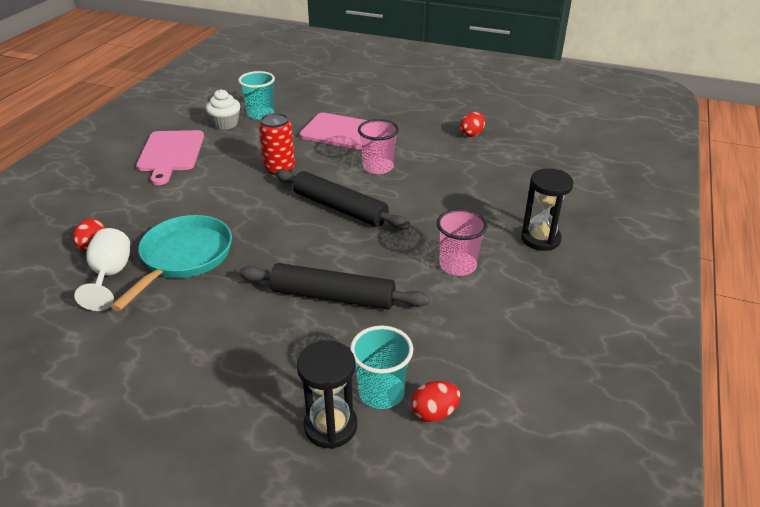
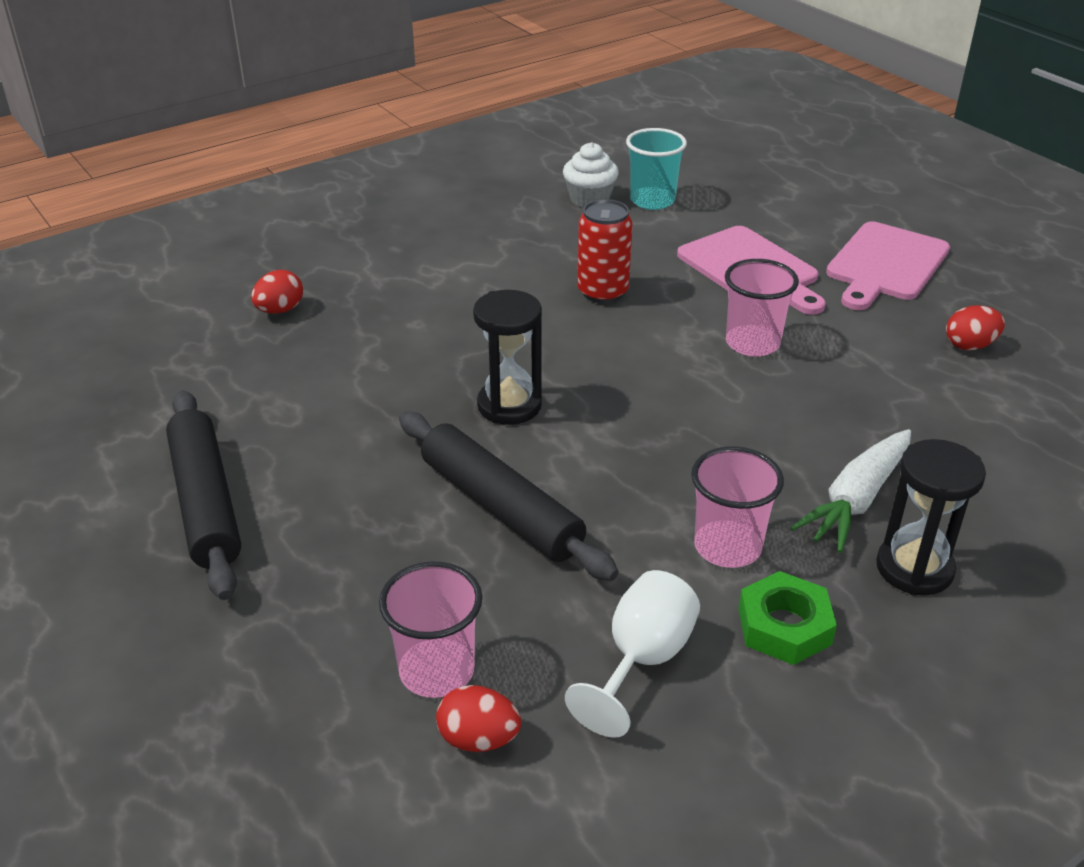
camera: 35 degrees right, 0 degrees up
(110, 275) = (266, 356): white goblet -> white goblet (641, 661)
(170, 153) = (479, 218): pink cutting board -> pink cutting board (885, 264)
(184, 258) = (366, 369): turquoise pan -> none
(330, 426) = (332, 678): black hourglass -> black hourglass (509, 405)
(339, 208) = (632, 384): black rolling pin -> black rolling pin (205, 502)
(381, 392) = (437, 671): turquoise cup -> pink cup
(490, 220) = (856, 500): none -> white carrot
(515, 289) = (784, 626): none -> green nut

